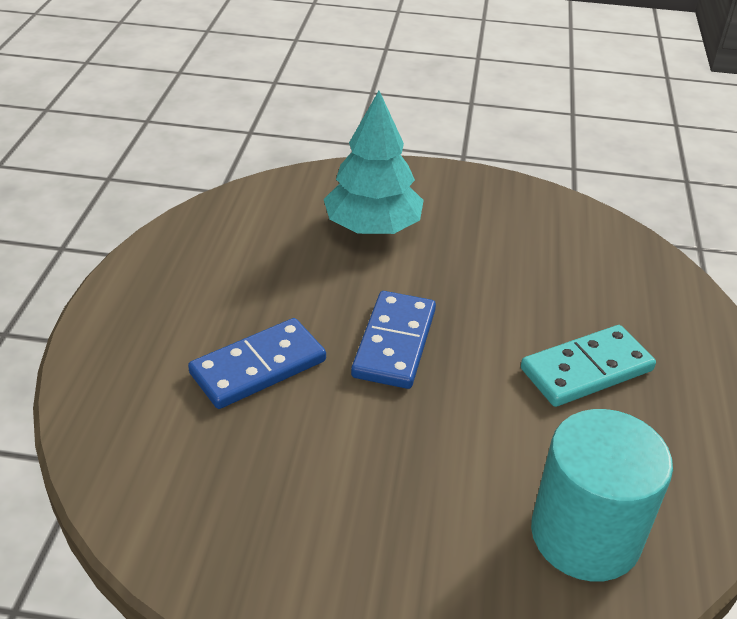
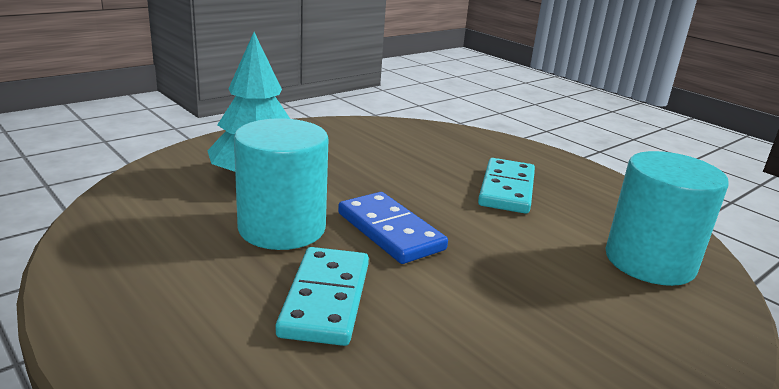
camera: 50 degrees left, 15 degrees down
(258, 367) = (326, 299): blue domino -> turquoise domino
(318, 288) = (282, 228): none -> turquoise cylinder

